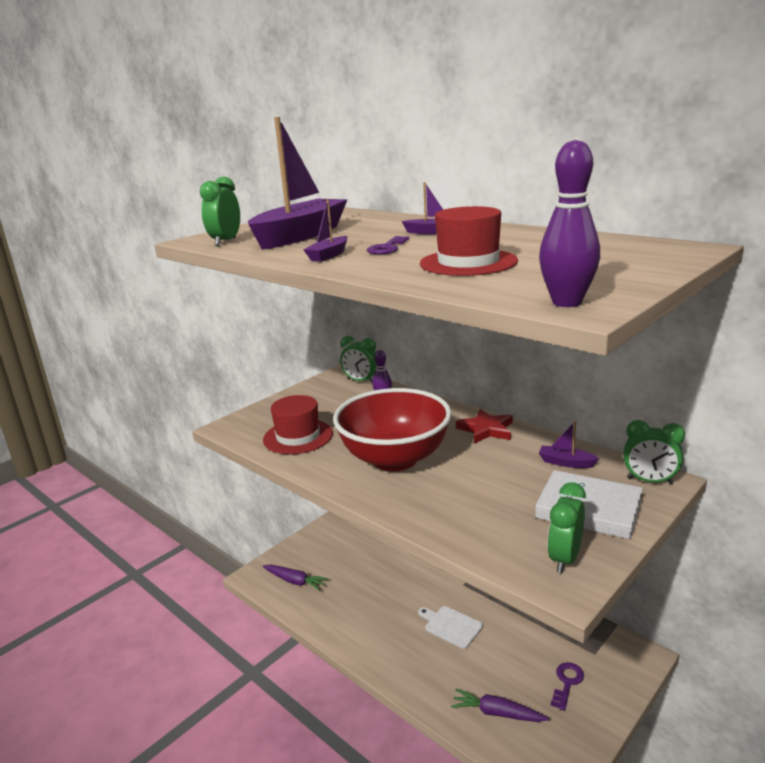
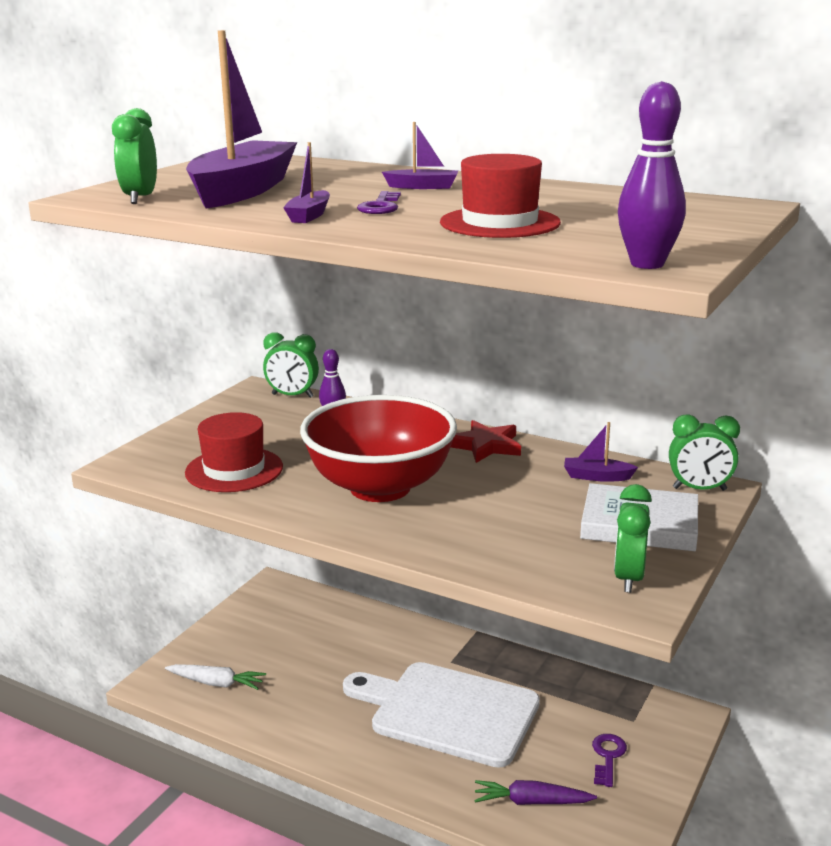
camera: 15 degrees left, 0 degrees up
(295, 581) = (216, 683): purple carrot -> white carrot
(451, 626) = (448, 712): white cutting board -> white cutting board, size x2.23

